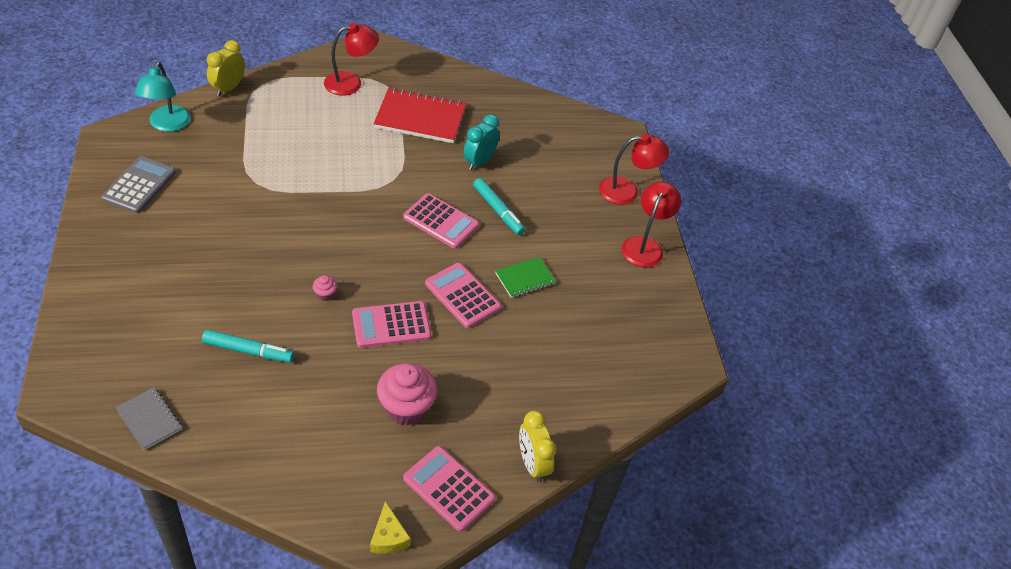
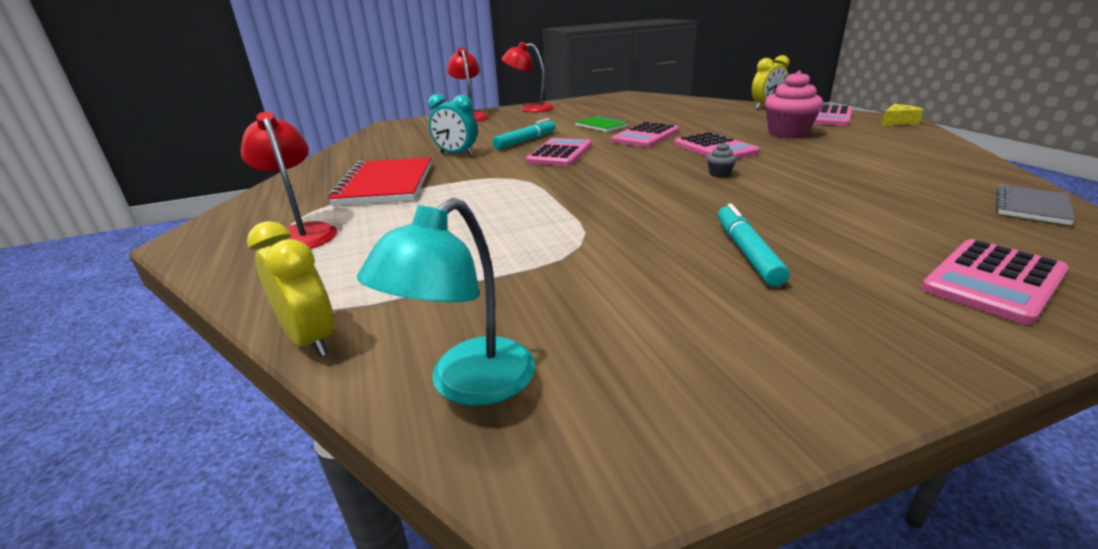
camera: 95 degrees left, 20 degrees down
(104, 316) = (993, 281): none -> pink calculator
(139, 185) = (690, 353): grey calculator -> none
(167, 125) = (468, 384): turquoise lamp -> turquoise lamp turned 135 degrees clockwise
(228, 88) = (311, 340): yellow clock -> yellow clock turned 150 degrees counterclockwise
(248, 350) = (850, 187): turquoise marker -> turquoise marker (747, 253)
(325, 294) = (719, 174): pink cupcake -> grey cupcake

